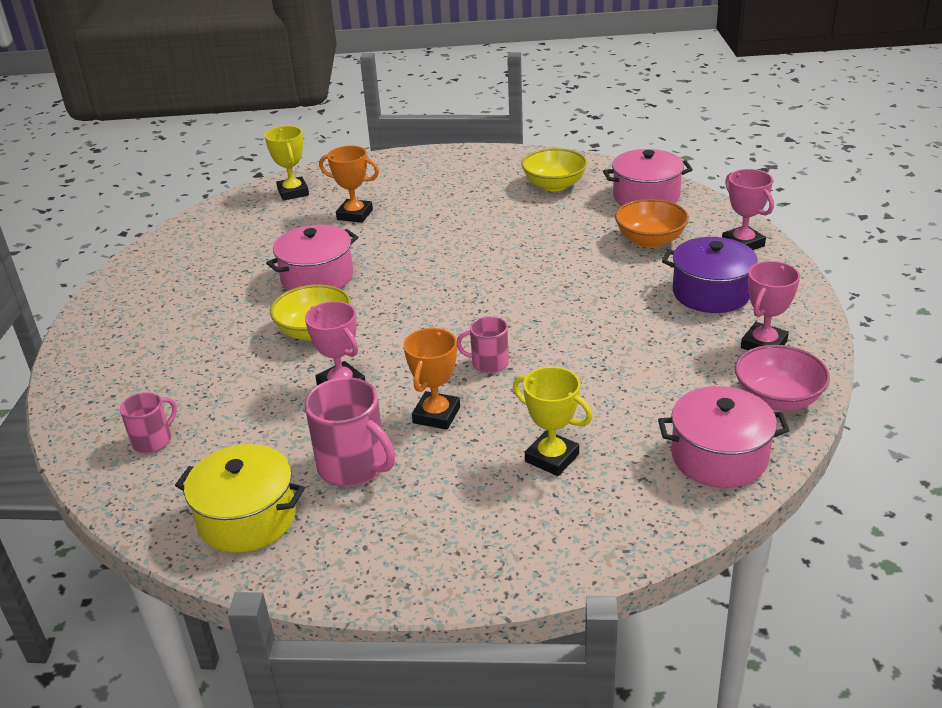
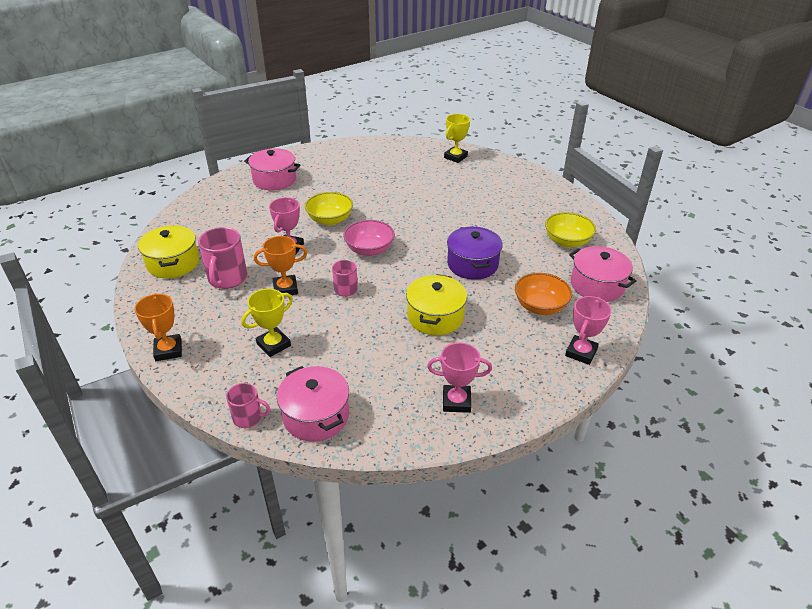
camera: 55 degrees right, 5 degrees up
(153, 441) = (213, 213): pink mug -> pink mug (248, 417)
(317, 277) = (379, 200): pink pot -> pink pot (274, 180)
(355, 215) = (453, 185): orange trophy -> orange trophy (168, 350)
(552, 458) = (273, 345): yellow trophy -> yellow trophy turned 45 degrees clockwise
(608, 312) = (435, 317): none -> yellow pot
(711, 293) = (499, 356): purple pot -> purple pot (472, 264)
(777, 399) = (397, 426): pink bowl -> pink bowl (369, 250)

